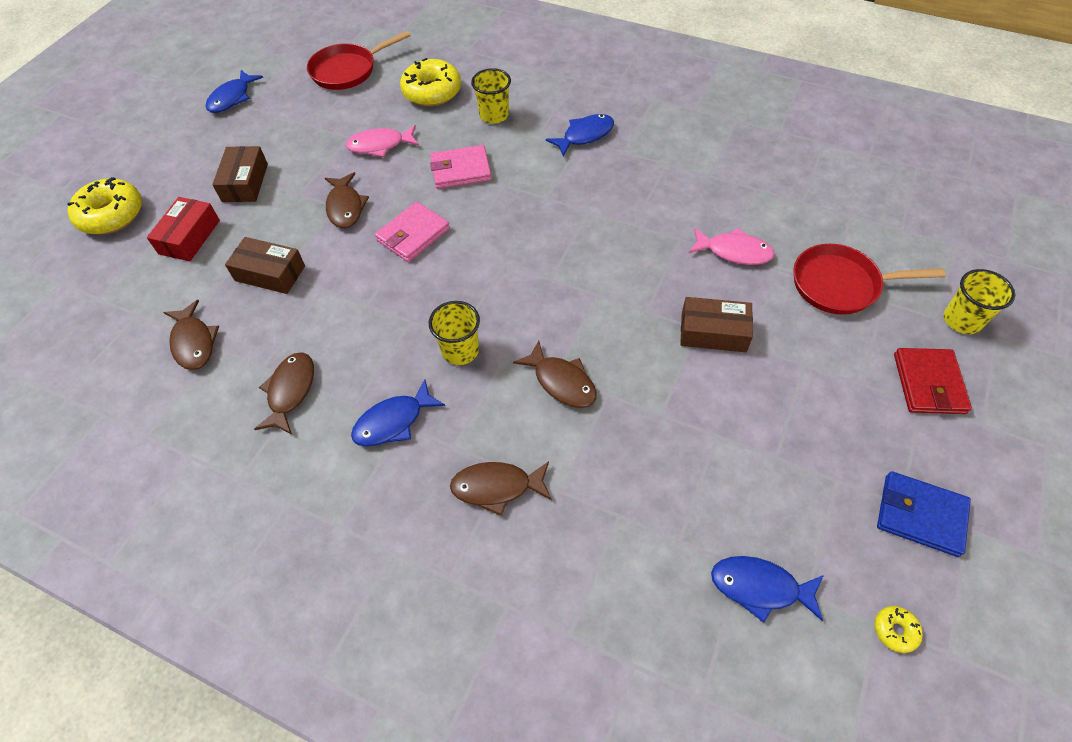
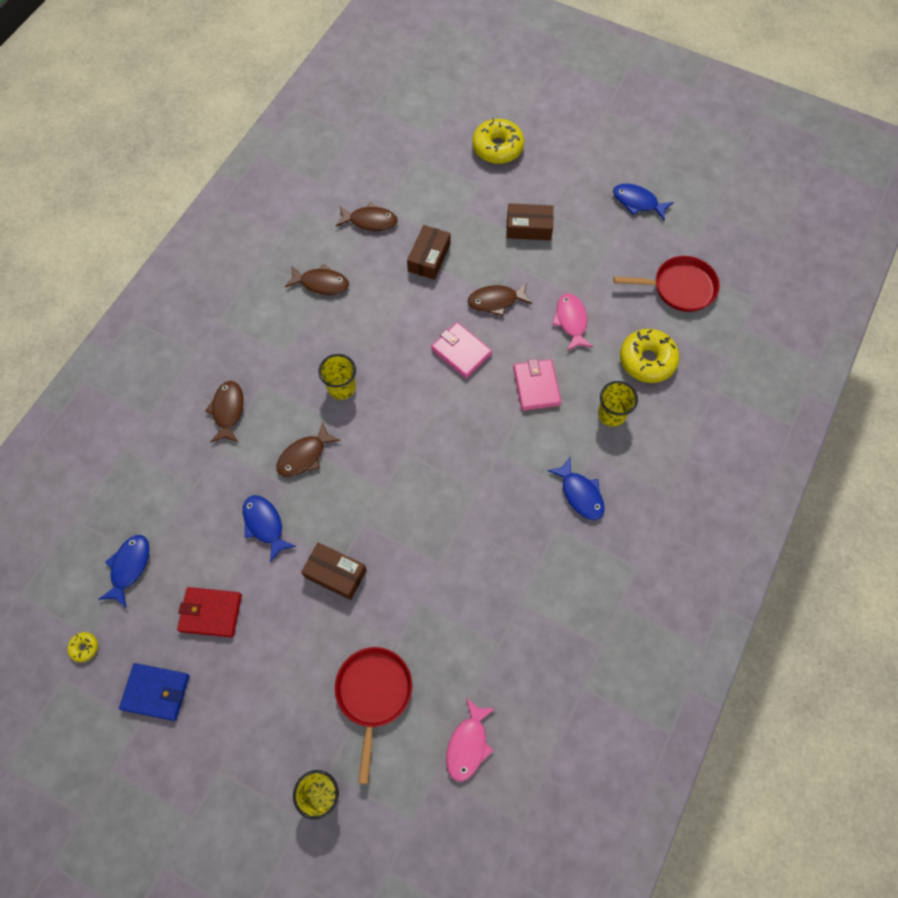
camera: 90 degrees right, 10 degrees up
(189, 237) = (470, 201): red box -> none
(194, 342) = (370, 221): brown fish -> brown fish turned 150 degrees counterclockwise
(348, 70) = (679, 288): red pan -> red pan turned 120 degrees clockwise
(393, 421) = (288, 347): blue fish -> blue fish (265, 525)
(713, 332) = (335, 574): brown box -> brown box turned 75 degrees counterclockwise
(734, 252) = (420, 607): pink fish -> pink fish (468, 744)
(920, 515) = (156, 692): blue wallet -> blue wallet turned 75 degrees clockwise
(928, 383) = (263, 739): red wallet -> red wallet (211, 613)

